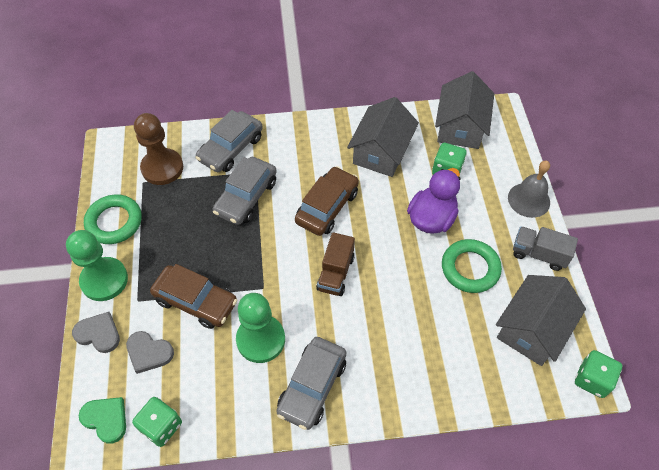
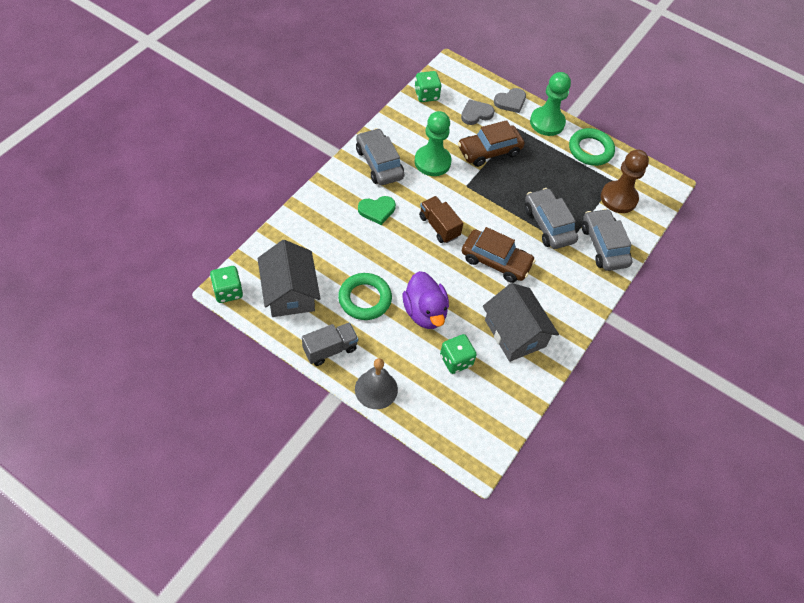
camera: 125 degrees right, 0 degrees up
(106, 419) = (454, 79): green heart -> green heart (377, 210)
(327, 207) = (496, 261): brown car -> brown car turned 45 degrees counterclockwise
(460, 127) = (489, 411): grey house -> none

